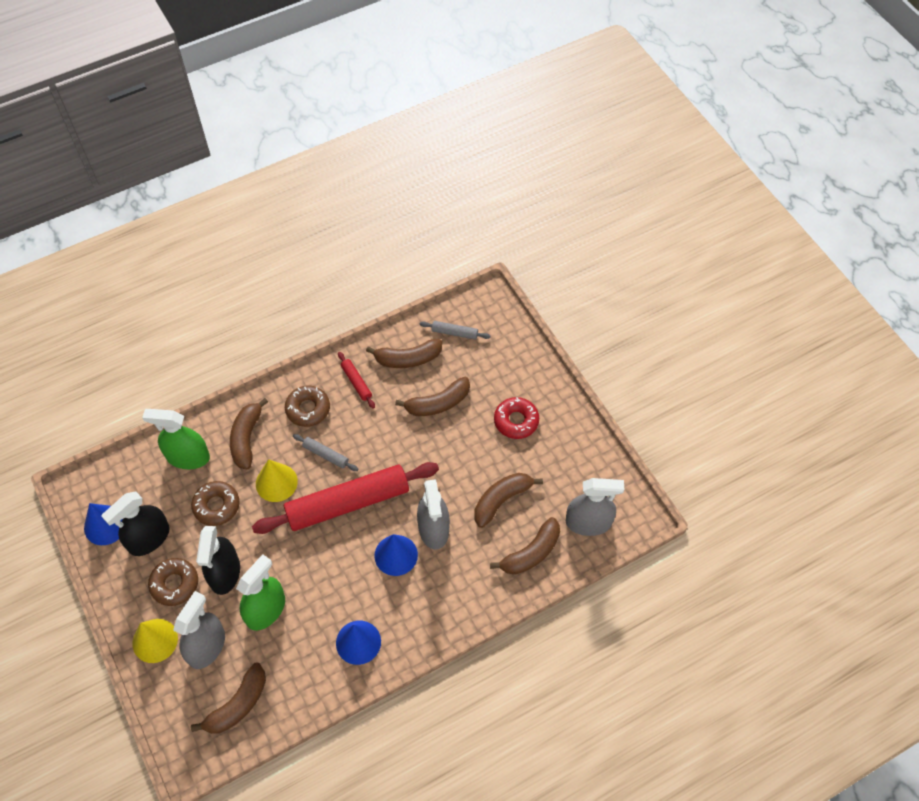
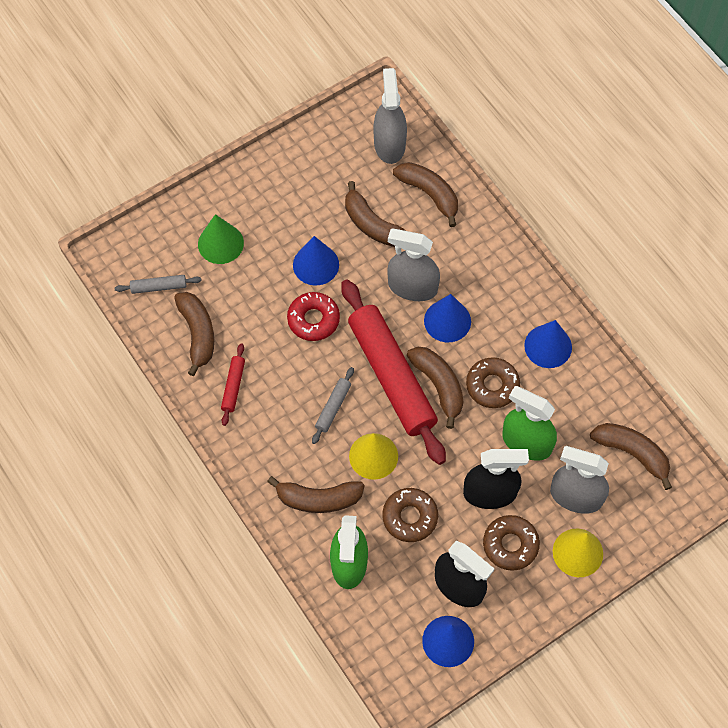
camera: 95 degrees left, 5 degrees up
(308, 409) = (273, 436): brown donut -> brown donut (492, 385)
(356, 382) = (233, 386): red rolling pin -> red rolling pin turned 45 degrees counterclockwise
(433, 528) = (412, 287): grey spray bottle -> grey spray bottle turned 150 degrees counterclockwise
(438, 403) = (257, 296): brown banana -> brown banana (439, 386)
(454, 333) = (159, 287): grey rolling pin -> grey rolling pin turned 75 degrees clockwise
(464, 451) = (316, 264): none -> blue cone
(492, 379) = (220, 243): none -> green cone
(516, 421) = (274, 216): red donut -> red donut (313, 319)

